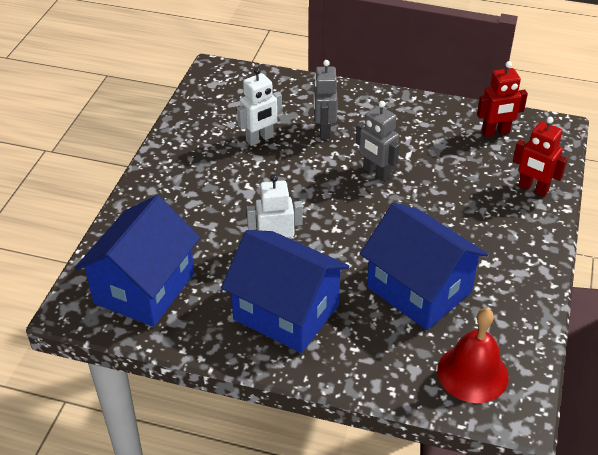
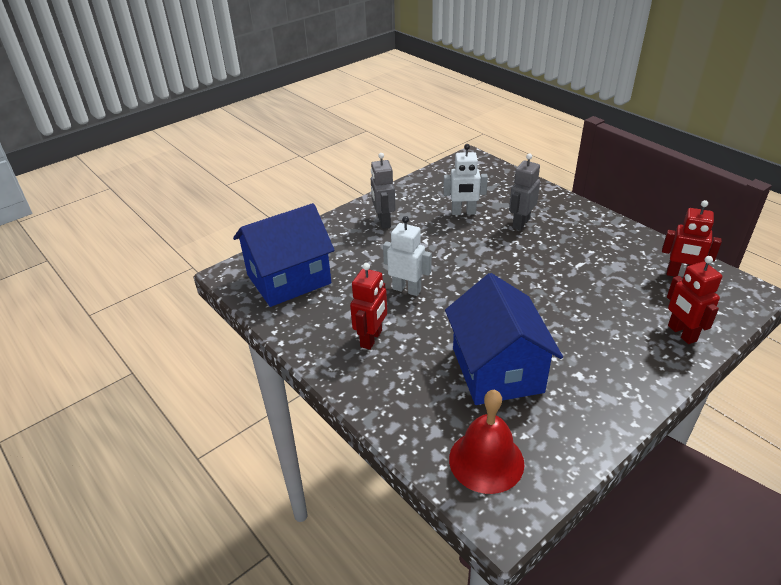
camera: 35 degrees right, 5 degrees down
(286, 312) = (371, 339): blue house -> red robot
(376, 173) = (538, 267): grey robot -> grey robot (383, 221)

